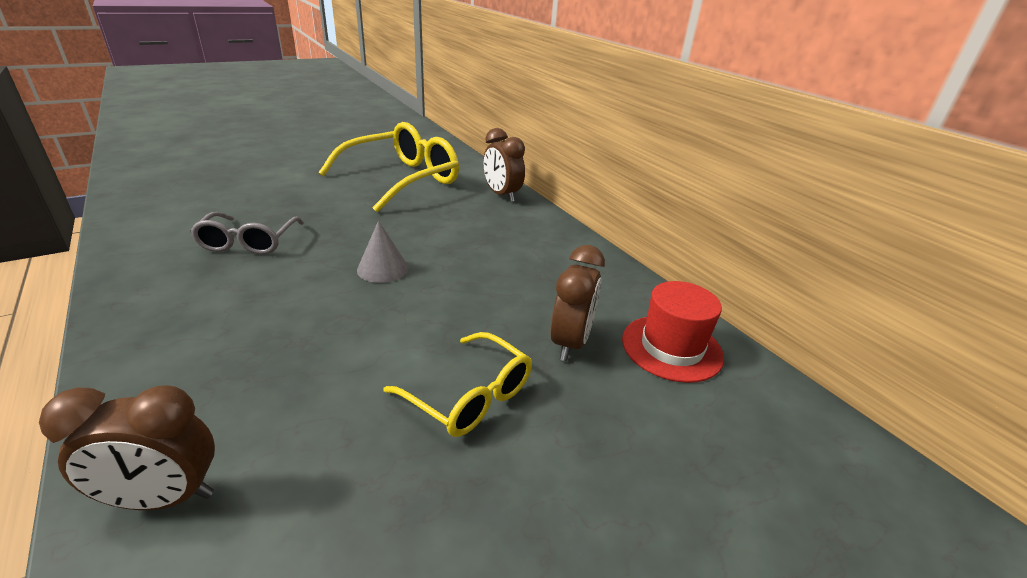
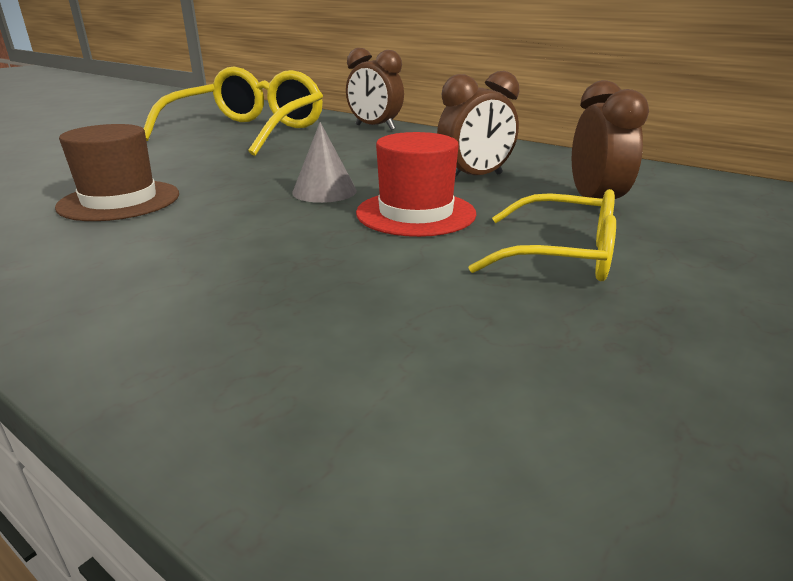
camera: 20 degrees left, 5 degrees down
(163, 498) = (329, 431): brown clock -> brown clock (475, 178)
(248, 242) = (119, 200): grey glasses -> brown hat
(671, 348) = (683, 188): red hat -> red hat (416, 213)

